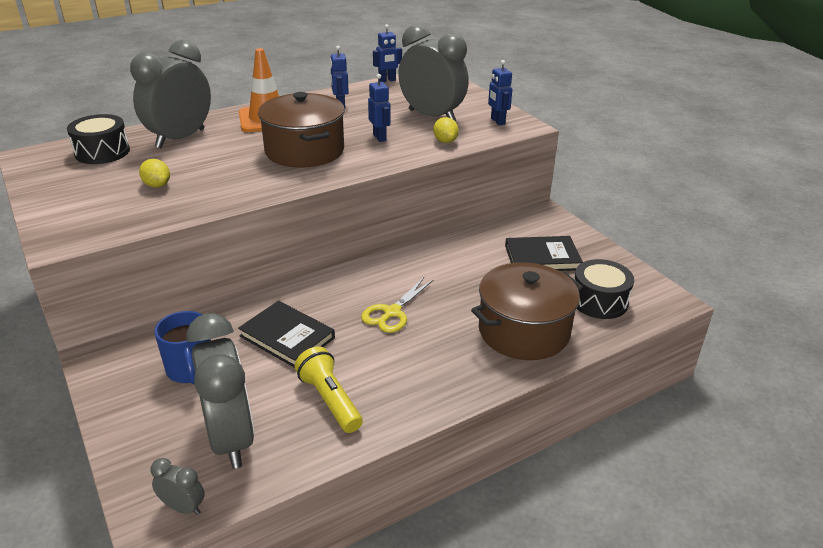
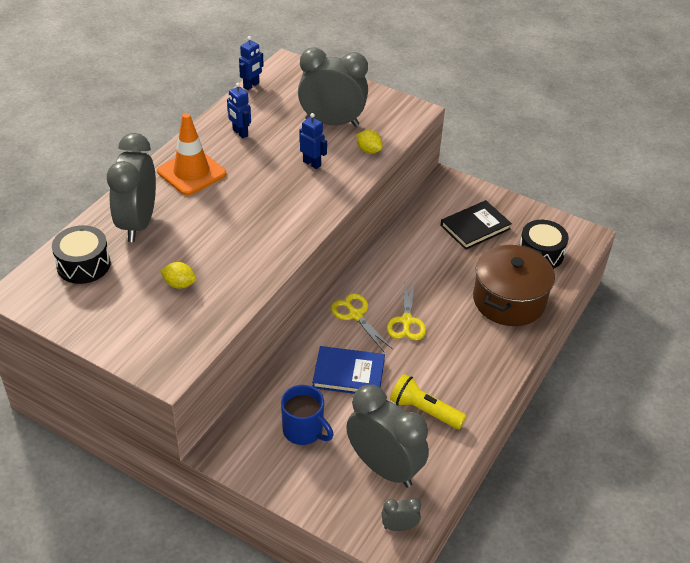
camera: 30 degrees left, 10 degrees up
(287, 337) = (348, 374): black book -> blue book
(304, 151) = (264, 201): brown pot -> none
(346, 290) = (355, 315): none -> yellow scissors
(497, 121) = (390, 112): blue robot -> none

